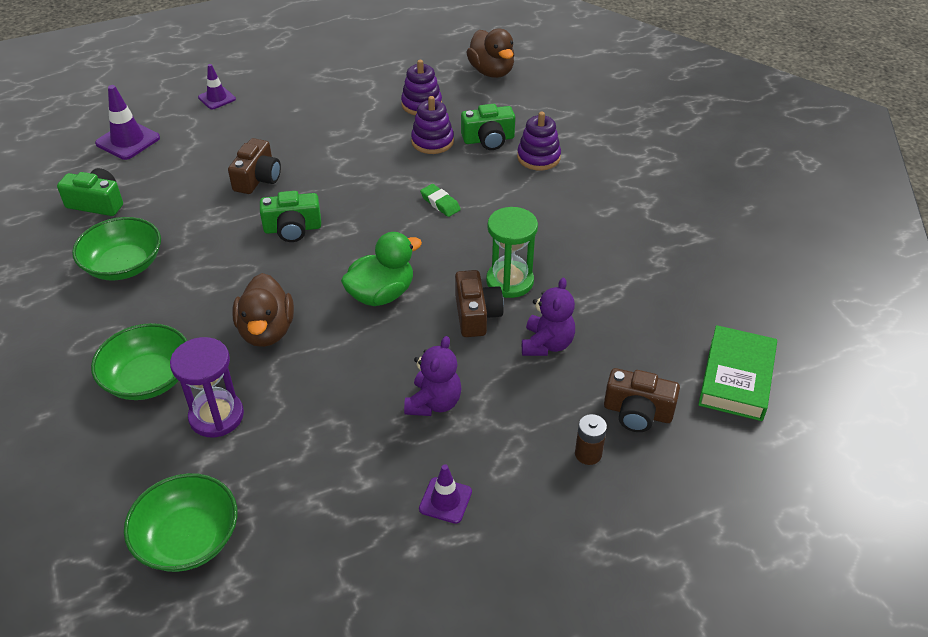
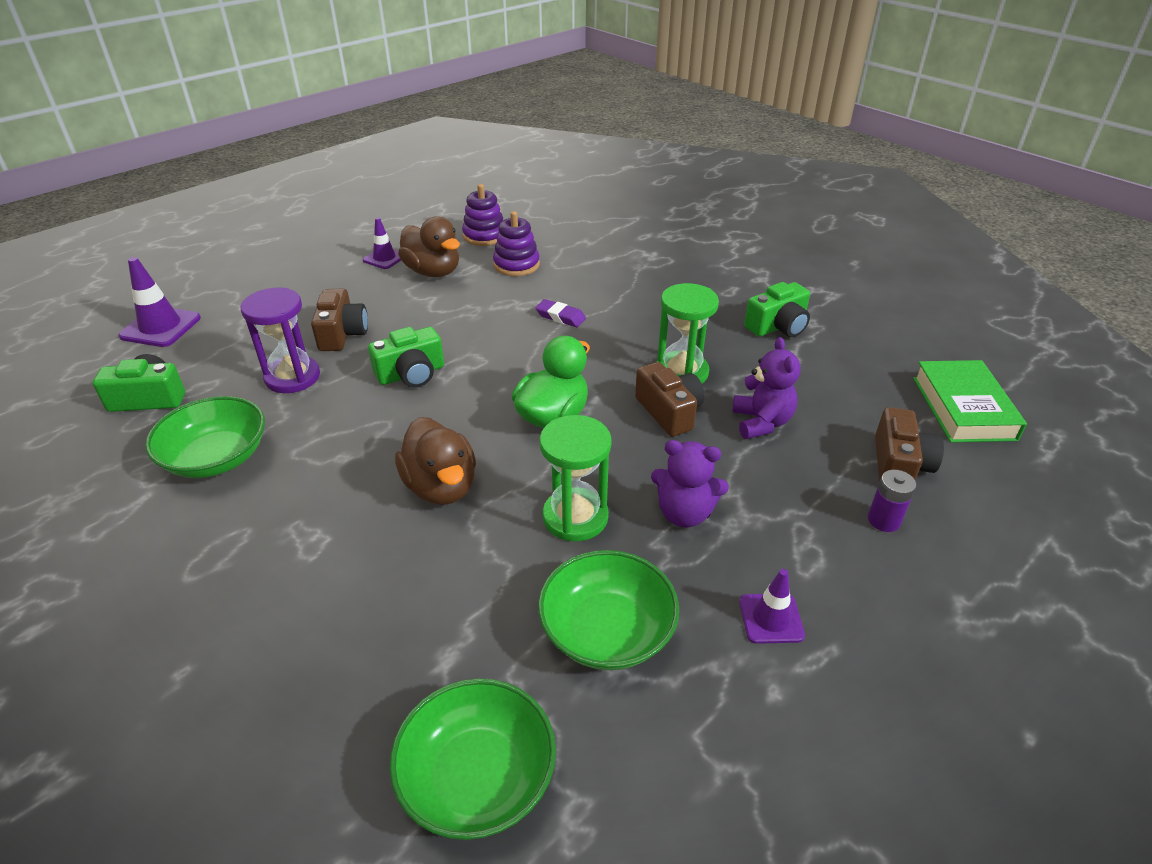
camera: 20 degrees left, 5 degrees down
(148, 378) = (314, 582): green bowl -> green bowl (607, 631)
(216, 416) = (431, 602): purple hourglass -> purple hourglass (292, 377)
(217, 98) = (252, 268): purple traffic cone -> purple traffic cone (384, 258)
(350, 382) = (575, 517): none -> green hourglass
(434, 403) = (684, 513): purple teddy bear -> purple teddy bear turned 105 degrees clockwise
(440, 203) = (560, 317): green eraser -> purple eraser
(488, 139) = (572, 253): green camera -> green camera (778, 326)
(491, 72) = (537, 198): brown duck -> brown duck (433, 272)
(538, 157) = (632, 259): purple stacking toy -> none
(588, 454) = (883, 520): brown battery -> purple battery
(637, 412) = (899, 464): brown camera -> brown camera turned 75 degrees counterclockwise

